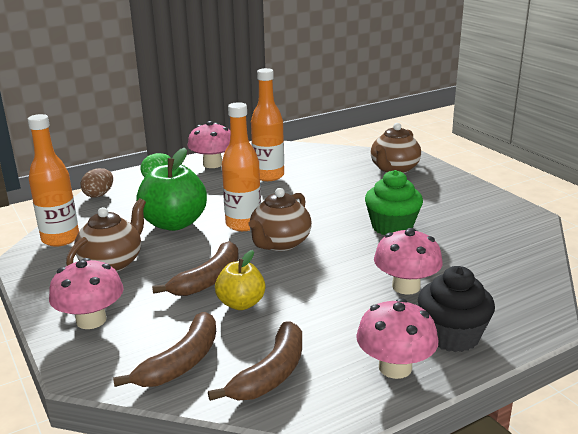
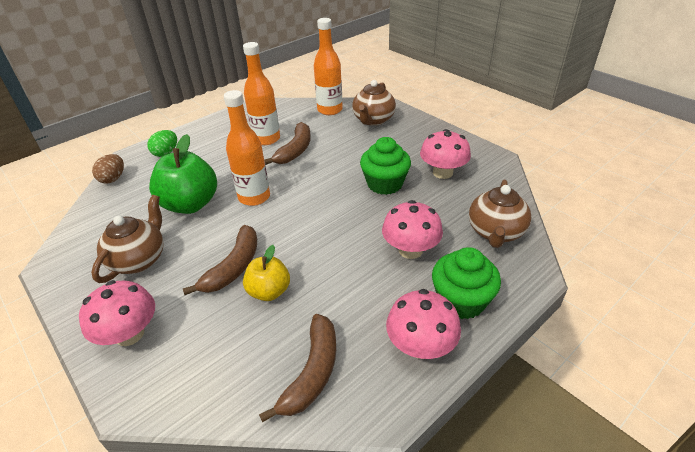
camera: 10 degrees left, 15 degrees up
(60, 239) = (83, 237): orange bottle -> orange bottle (330, 110)
(181, 362) = (226, 372): brown banana -> brown banana (295, 150)
(212, 164) = (214, 131): pink mushroom -> pink mushroom (442, 172)
(280, 243) = (291, 215): brown teapot -> brown teapot (495, 232)
(452, 336) = (461, 301): black cupcake -> green cupcake

